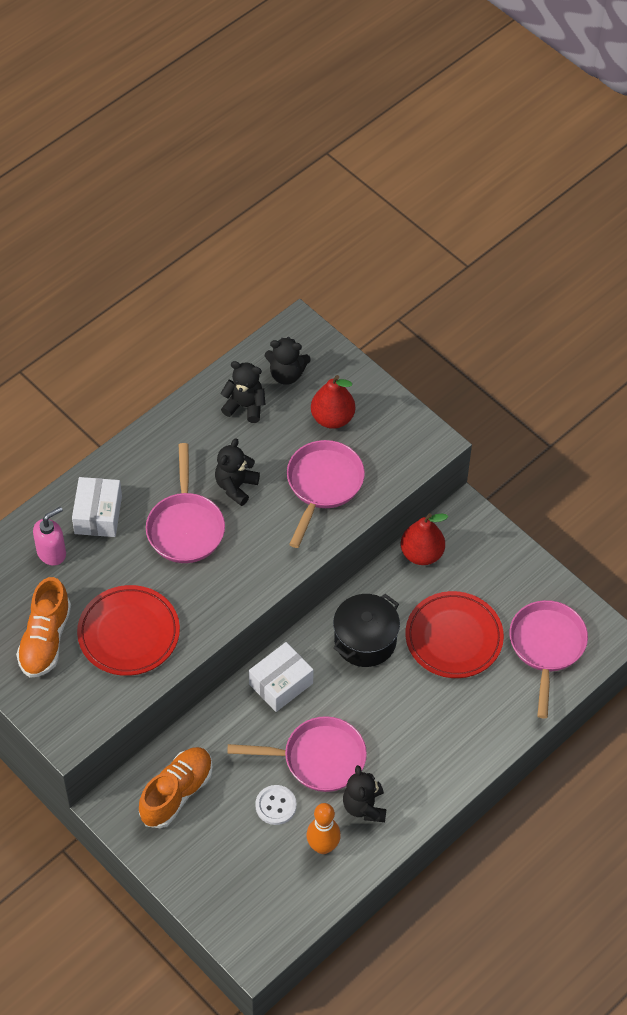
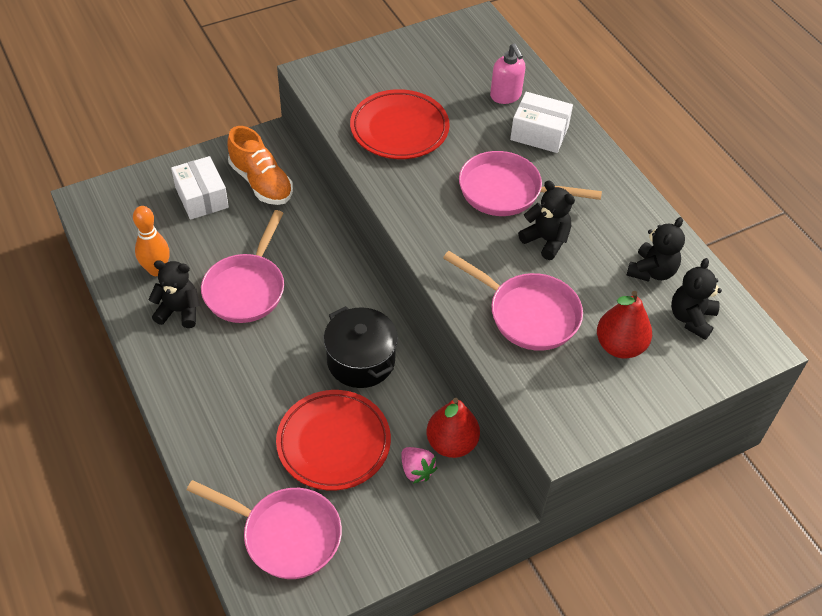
camera: 105 degrees right, 5 degrees down
(45, 639) = (414, 77): orange shoe -> none
(276, 805) = (214, 246): white button -> none
(281, 683) = (339, 280): white box -> white box (202, 197)
(456, 572) = (416, 470): none -> pink strawberry

